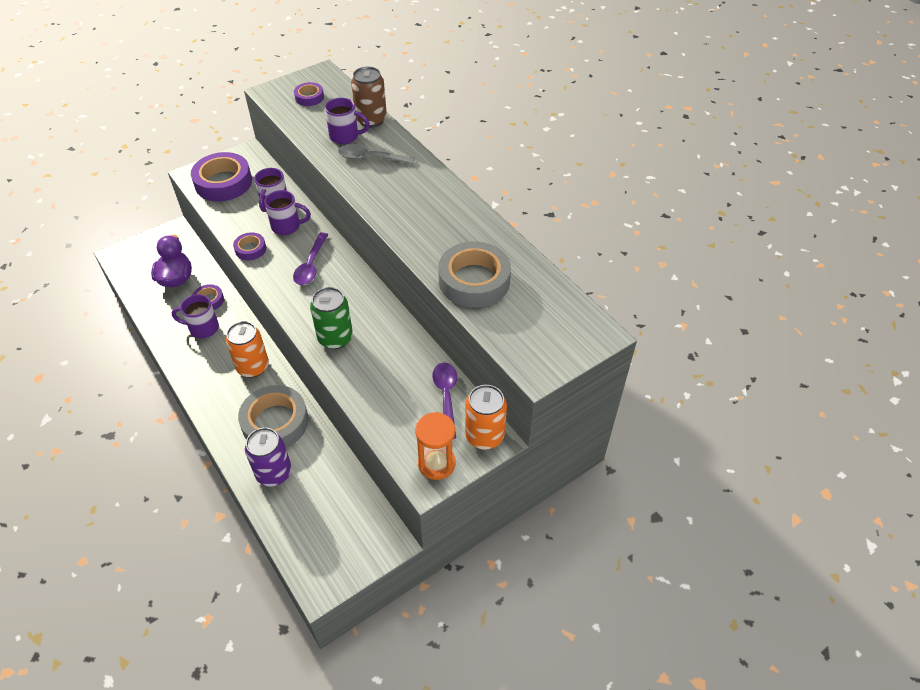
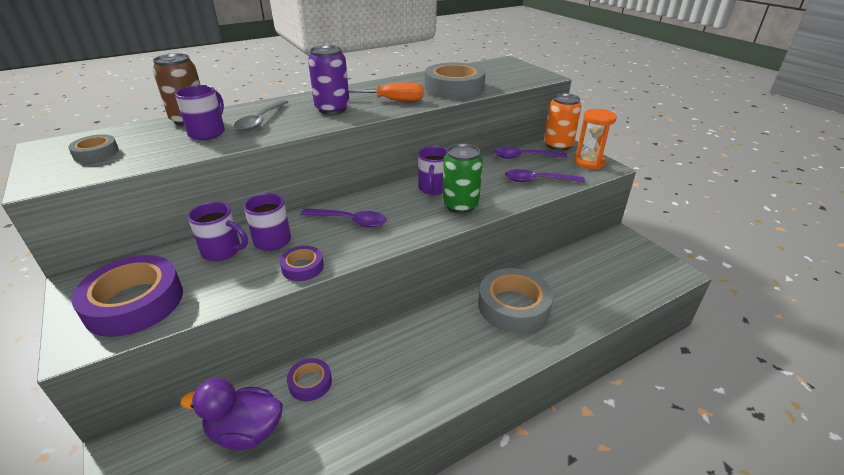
camera: 85 degrees left, 15 degrees down
(203, 328) = (362, 385): purple mug -> purple mug (433, 188)
(253, 367) = (436, 328): orange can -> none
(274, 473) = (575, 304): purple can -> purple can (332, 109)
(309, 97) = (96, 153): purple tape -> grey tape
(387, 405) = (538, 180): none -> purple spoon
(428, 233) = (392, 100): none -> orange screwdriver

